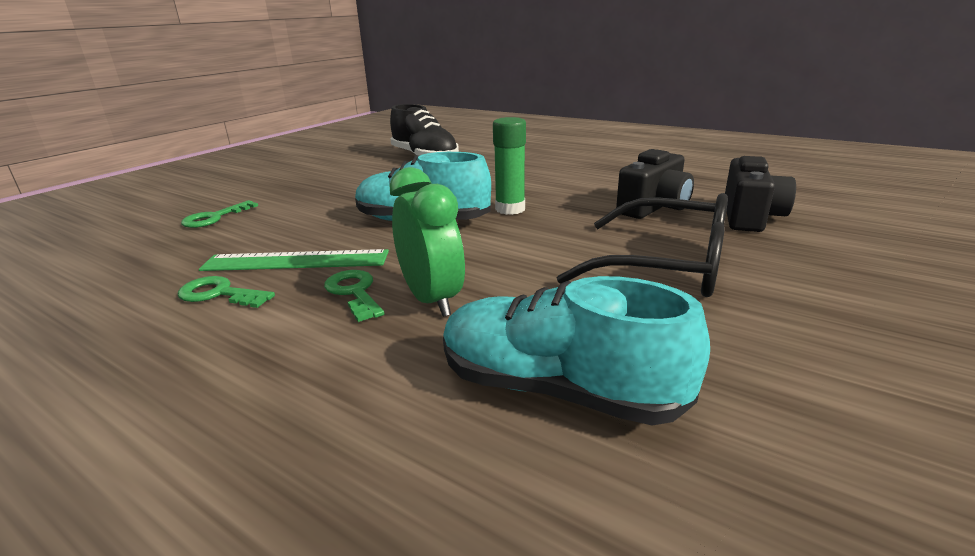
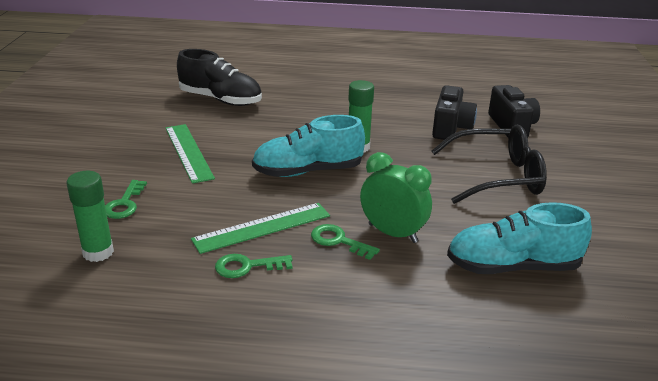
camera: 30 degrees left, 5 degrees up
(125, 250) = (98, 252): none -> green glue stick
(333, 190) = (188, 152): none -> green ruler

